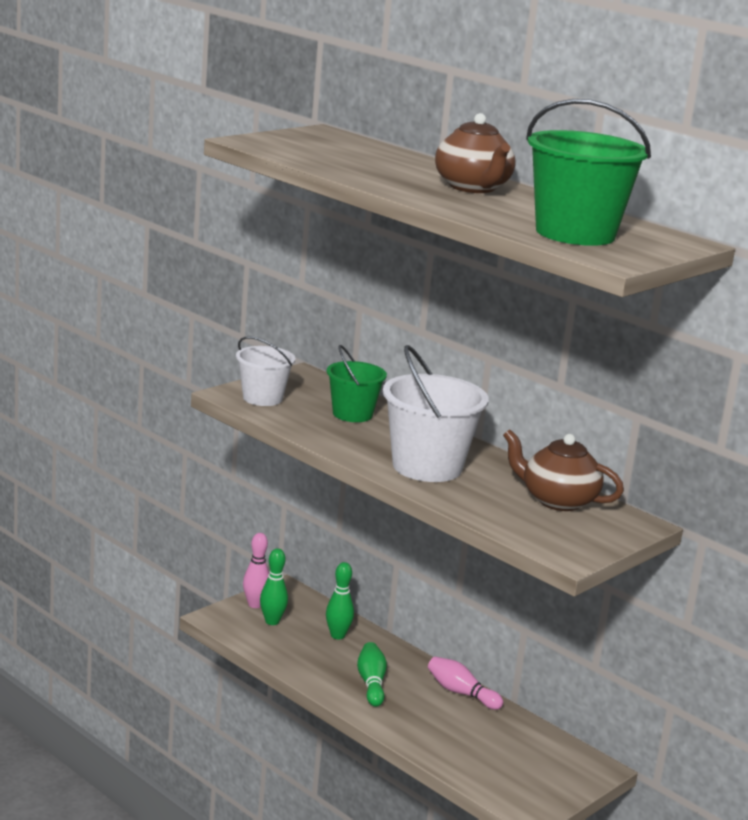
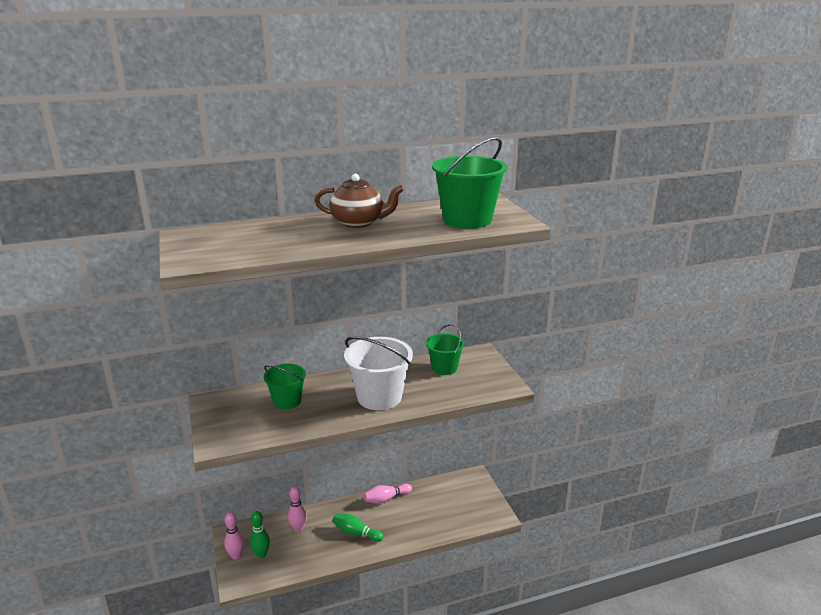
camera: 60 degrees left, 5 degrees up
(262, 398) = (233, 431): white bucket -> none
(337, 635) = (298, 528): green bowling pin -> pink bowling pin
(557, 500) = (444, 368): brown teapot -> green bucket

